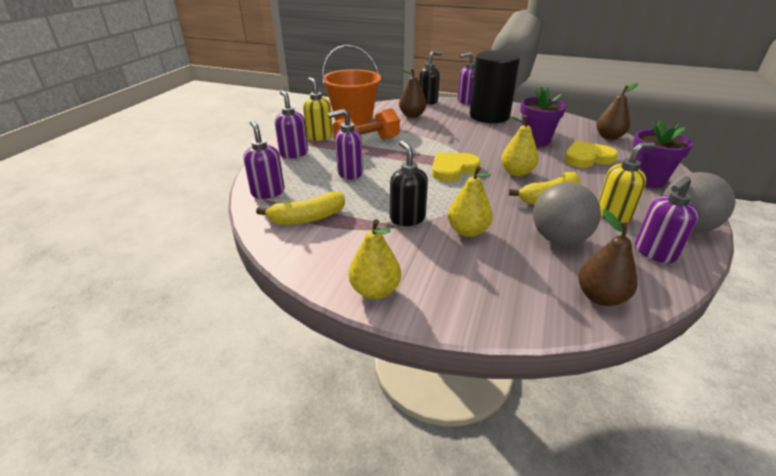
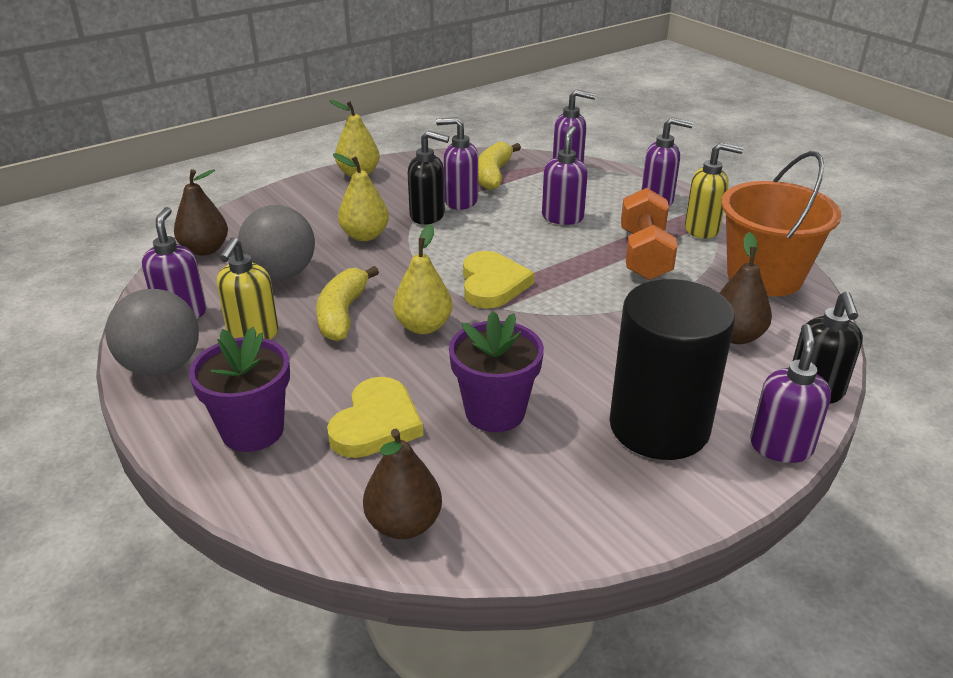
camera: 125 degrees right, 0 degrees up
(369, 215) = (460, 201): none -> purple soap dispenser

